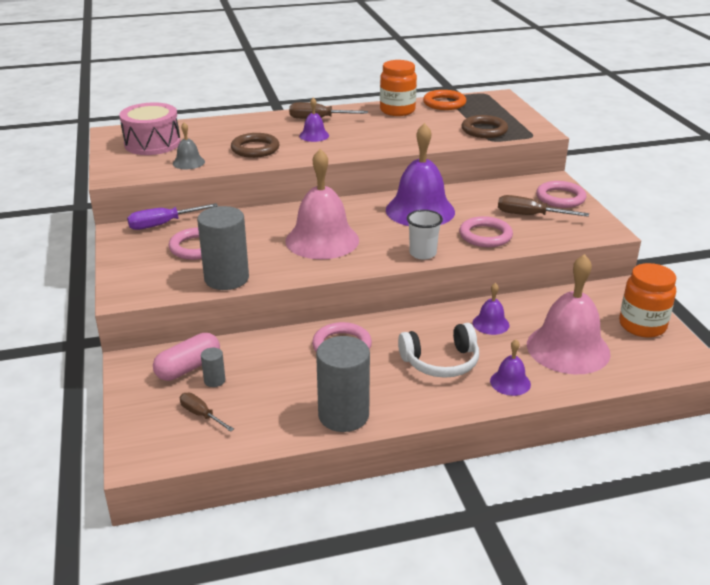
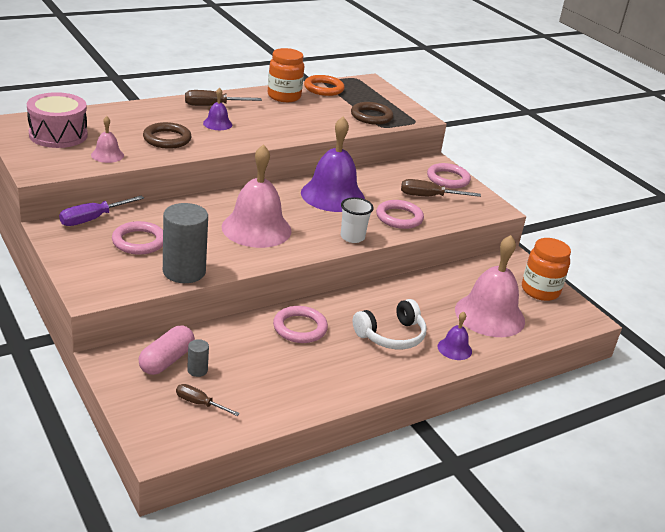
camera: 20 degrees left, 0 degrees up
(188, 162) = (107, 155): grey bell -> pink bell
(343, 415) = (328, 391): grey cylinder -> none
(490, 324) = (419, 297): purple bell -> none

